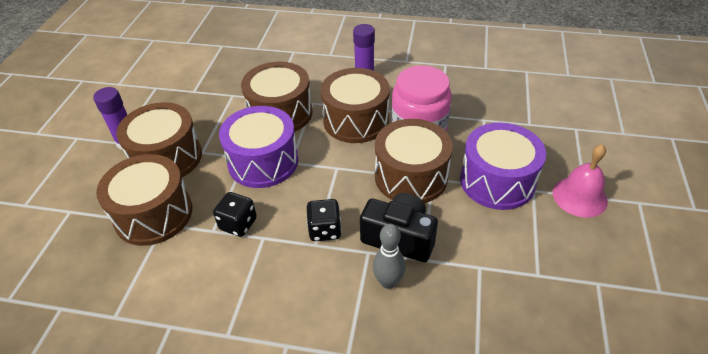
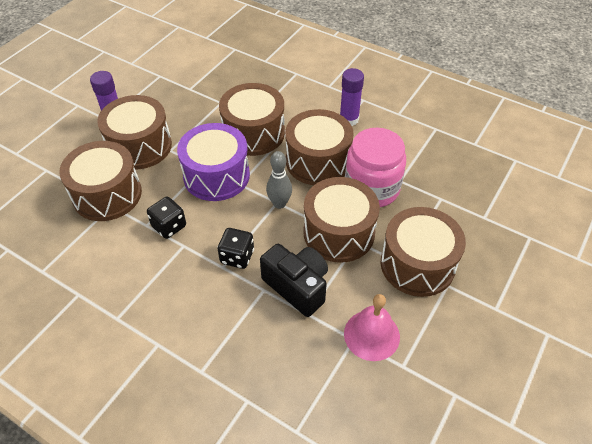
camera: 20 degrees right, 5 degrees up
(388, 282) = (266, 322): grey bowling pin -> grey bowling pin (279, 203)
(497, 181) = (417, 264): purple drum -> brown drum
(579, 196) = (489, 307): pink bell -> pink bell (371, 335)

